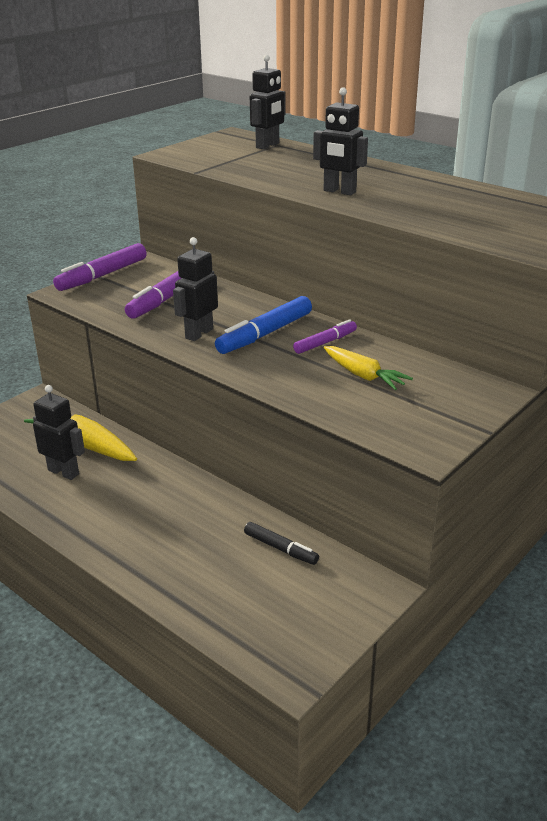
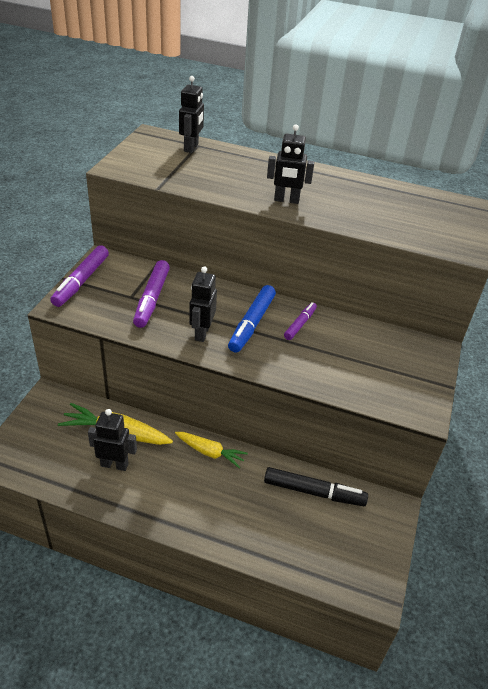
camera: 25 degrees left, 10 degrees up
(280, 548) = (314, 492): black marker -> black marker, size x1.66
(363, 376) = (345, 352): yellow carrot -> yellow carrot (210, 452)

